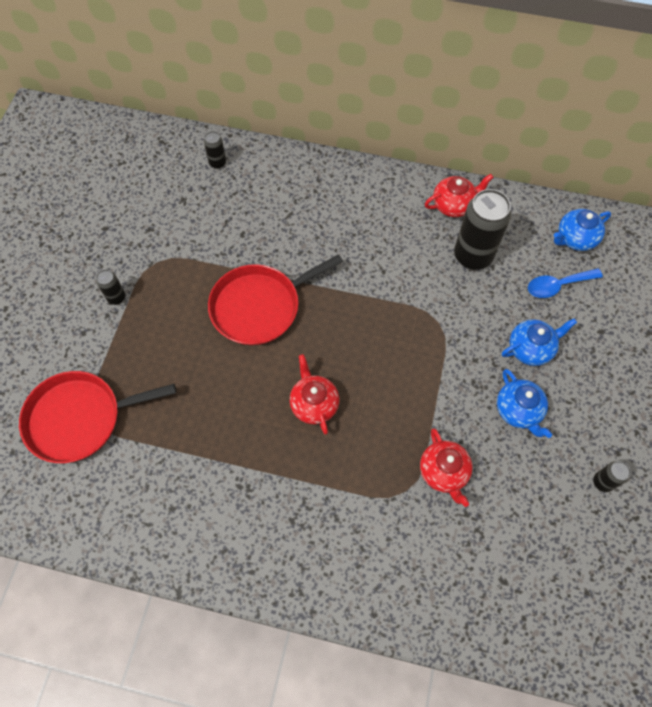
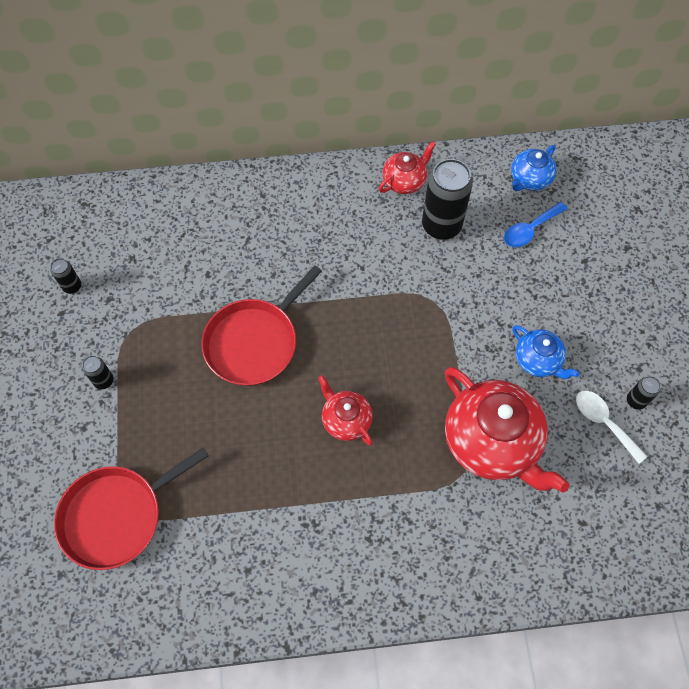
camera: 20 degrees left, 0 degrees up
(217, 163) = (152, 209): black can -> black can (72, 286)
(443, 472) = (492, 442): red teapot -> red teapot, size x1.93
(530, 349) = (527, 298): blue teapot -> none
(561, 491) = (603, 422): none -> white spoon

